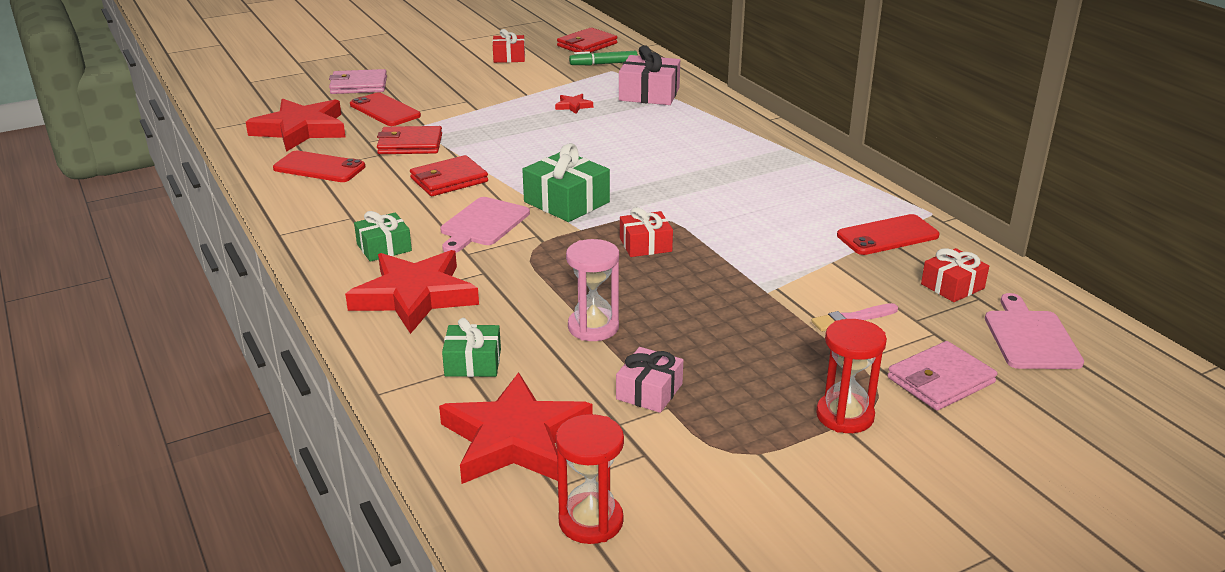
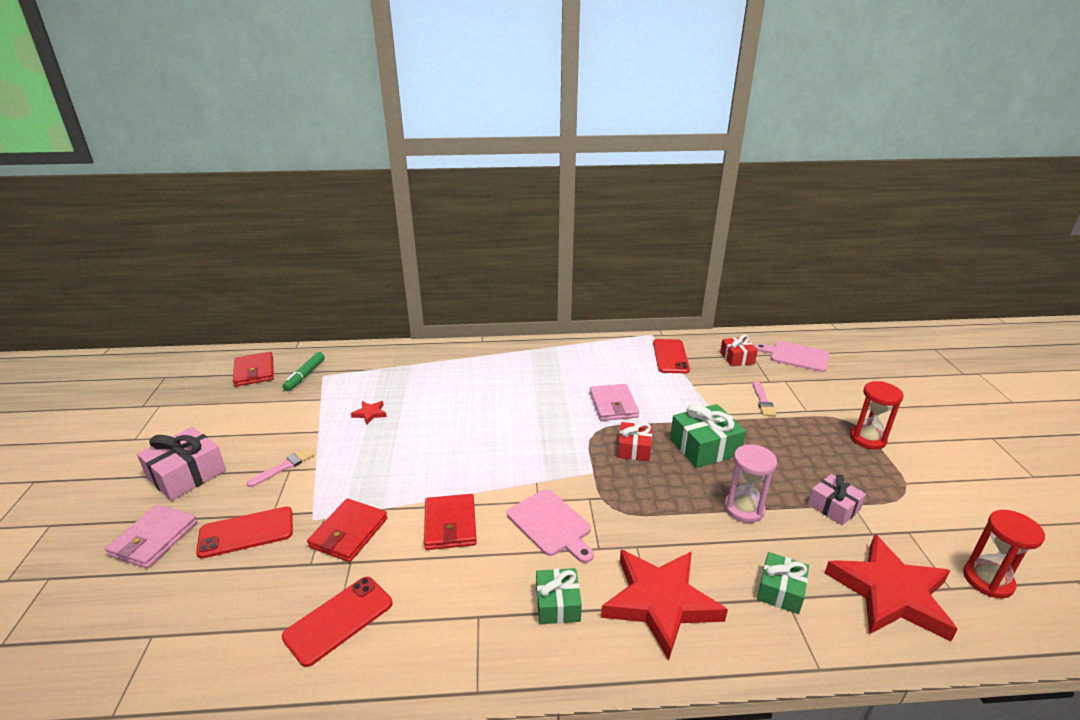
camera: 65 degrees left, 0 degrees up
(301, 130) = (219, 617): red star -> none
(468, 98) = (283, 467): none -> pink brush
(509, 57) = (222, 418): red gift -> none
(566, 202) = (542, 467): green gift -> green gift (704, 447)
(649, 94) = (388, 373): pink gift -> pink gift (187, 474)
(940, 380) = (834, 396): pink wallet -> pink wallet (613, 405)

